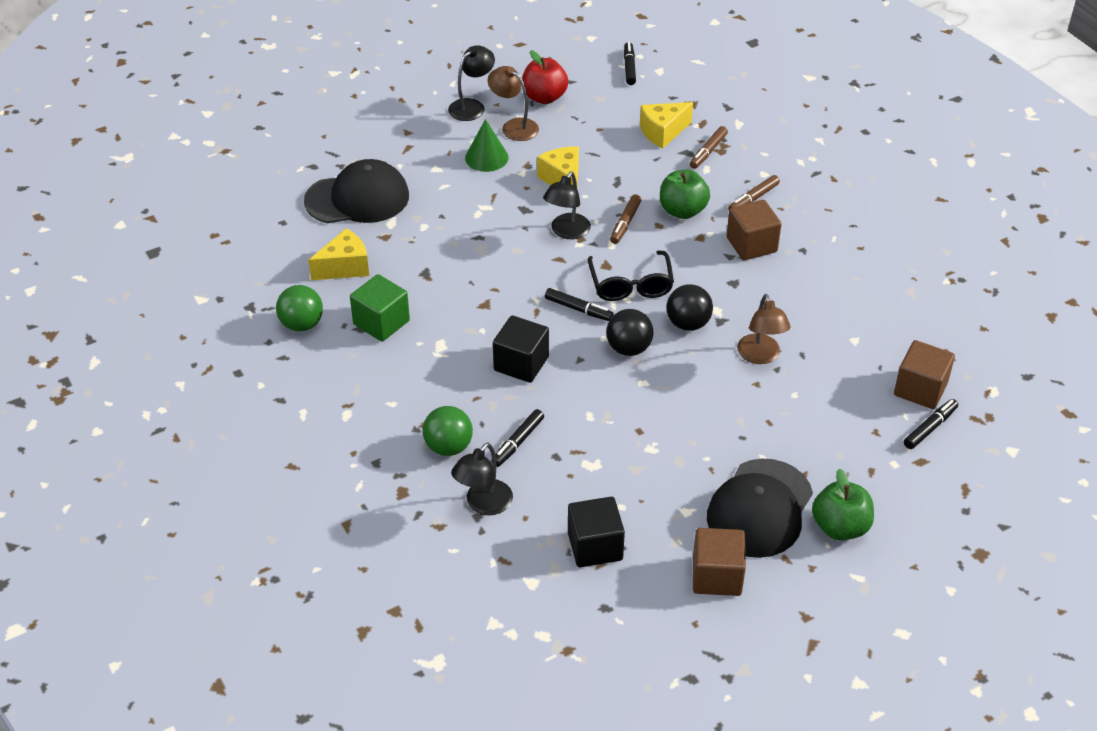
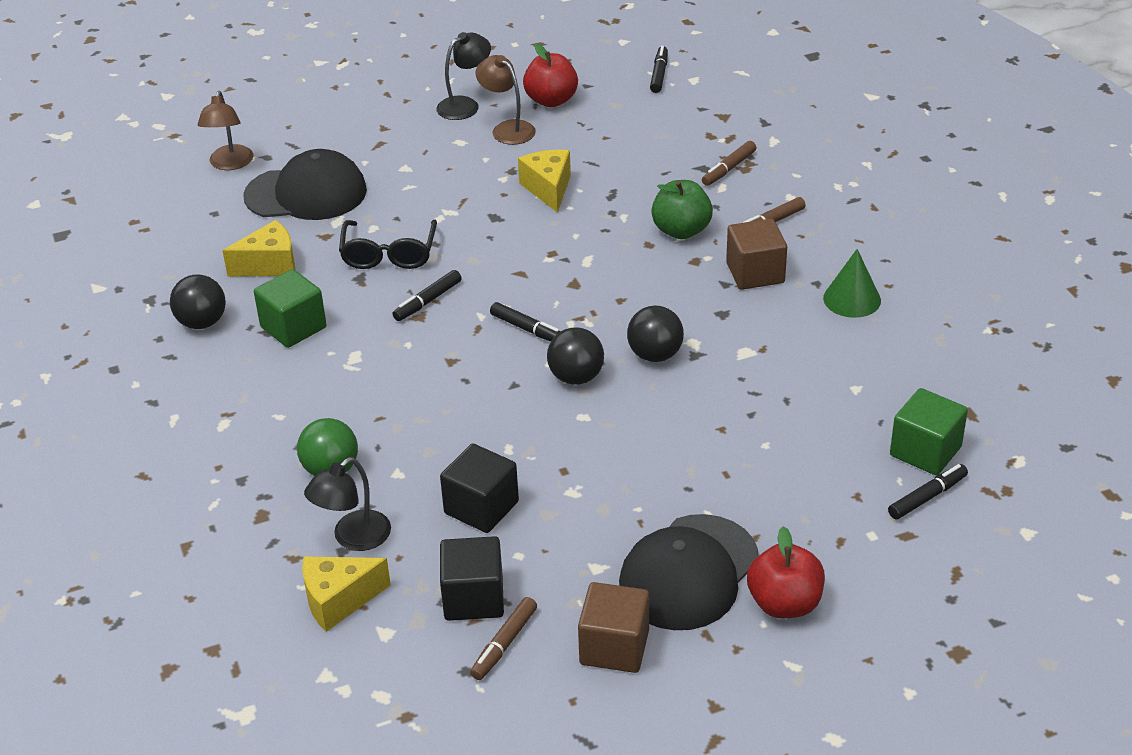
camera: 10 degrees right, 5 degrees down
(302, 324) = (202, 322): green ball -> black ball
(486, 157) = (466, 159): green cone -> green cone (852, 299)
(517, 442) = (414, 471): black marker -> black marker (427, 301)
(521, 364) = (443, 384): black cube -> black cube (481, 507)
(566, 232) = (537, 244): black lamp -> none
(625, 223) = (609, 240): brown marker -> brown marker (504, 644)
(630, 285) = (597, 307): black glasses -> black glasses (389, 254)
(663, 132) = (680, 145): yellow cheese -> yellow cheese (339, 600)
(760, 356) = (734, 398): brown lamp -> brown lamp (230, 164)
(840, 527) = (784, 604): green apple -> red apple
(920, 389) = (925, 451): brown cube -> green cube

